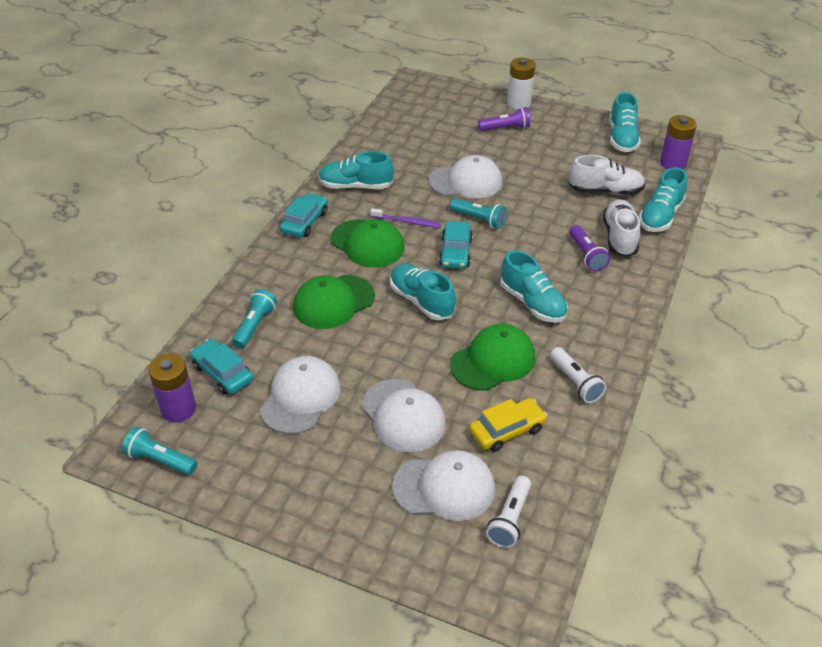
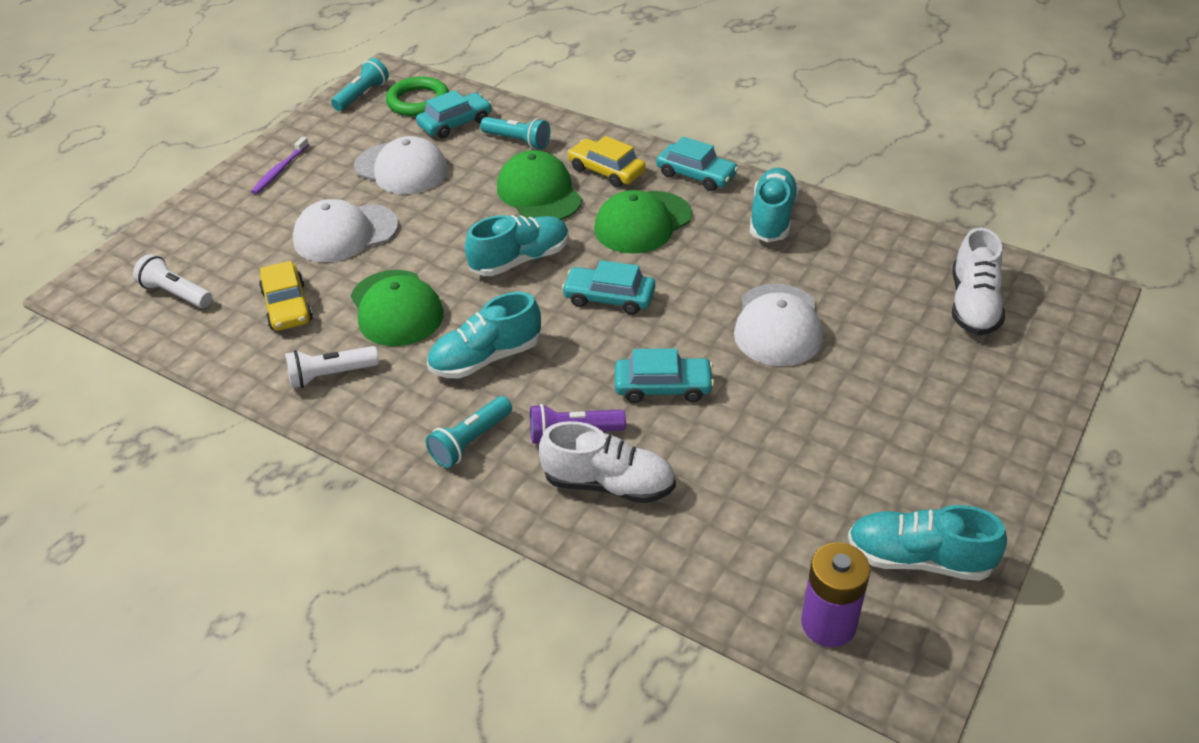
camera: 100 degrees right, 0 degrees up
(178, 409) = (418, 101): purple battery -> green ring
(300, 268) = (606, 171): none -> yellow car
(407, 222) = (684, 259): purple toothbrush -> purple toothbrush (279, 171)
(444, 487) = (239, 253): white cap -> none
(479, 219) = (680, 328): turquoise flashlight -> turquoise flashlight (470, 441)
(505, 128) = (940, 391): purple flashlight -> none
(519, 103) = (1033, 422): white battery -> none
(534, 223) = (663, 387): none -> turquoise car
(605, 191) = (740, 493): white shoe -> white shoe (973, 305)
(660, 216) = (657, 556): turquoise shoe -> none

